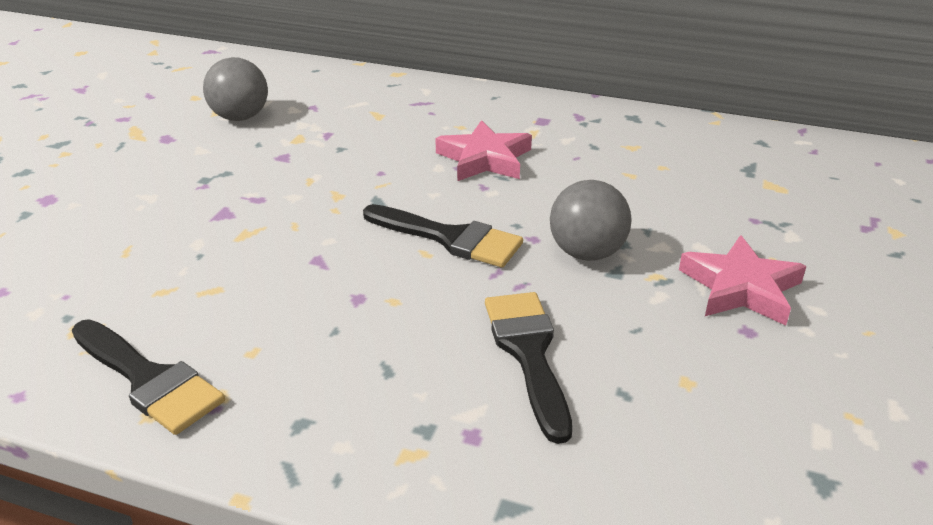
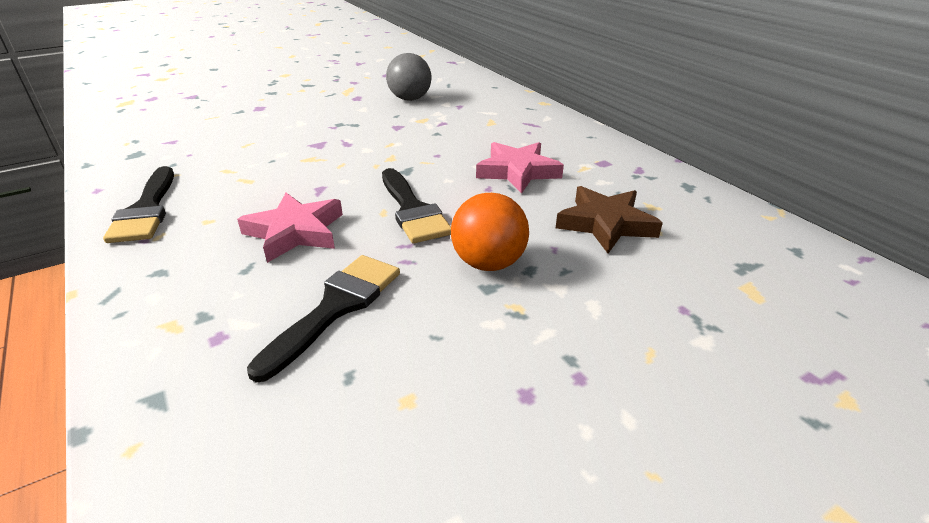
camera: 40 degrees right, 0 degrees up
(586, 253) = (488, 263): grey ball -> orange ball
(622, 177) = (606, 224): none -> brown star
(741, 288) = (577, 356): pink star -> pink star (295, 232)

